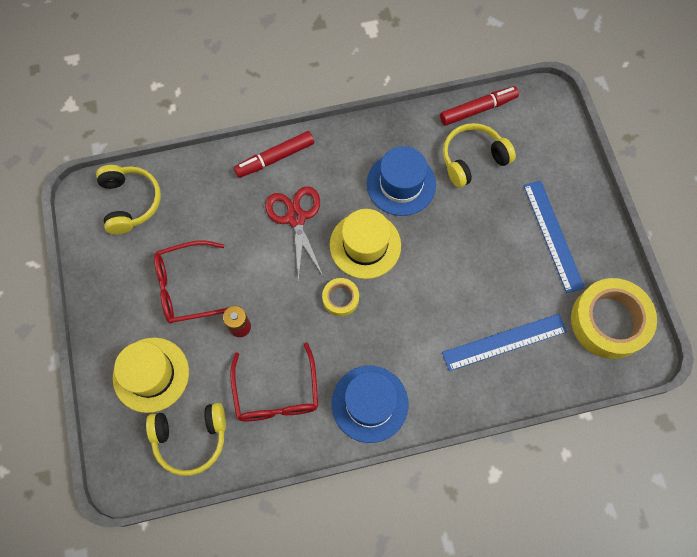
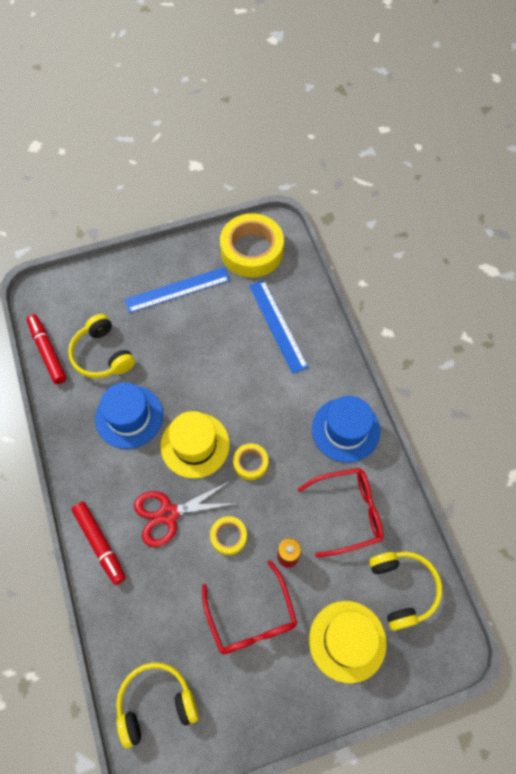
camera: 95 degrees left, 5 degrees down
(267, 272) = (228, 536): none -> yellow tape

